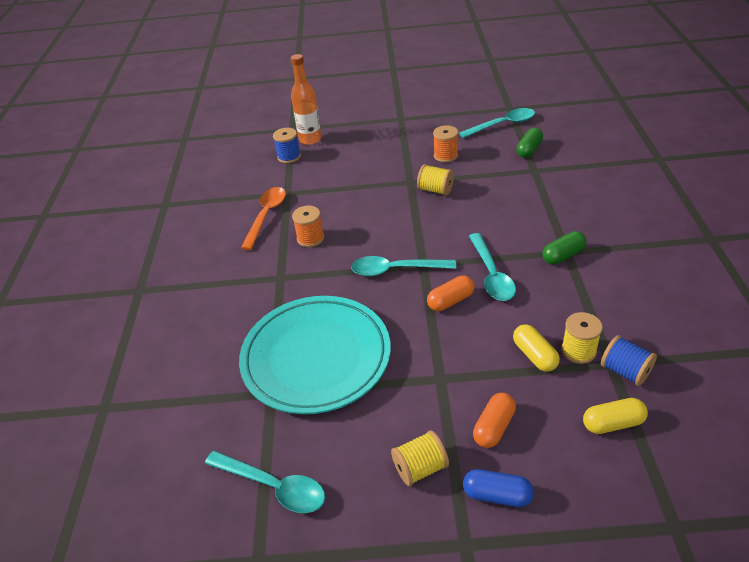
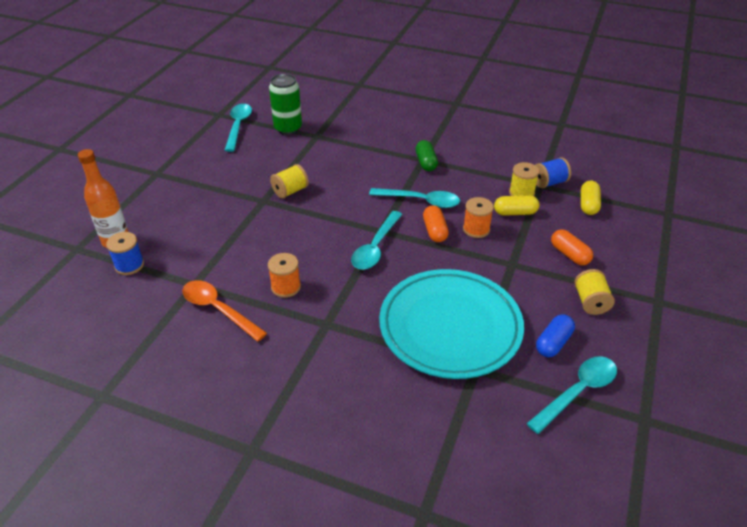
camera: 70 degrees left, 0 degrees up
(445, 155) = (247, 169): orange spool -> orange spool (476, 229)
(497, 495) = (625, 273): blue capsule -> blue capsule (553, 343)
(529, 150) = (288, 128): green capsule -> green can

